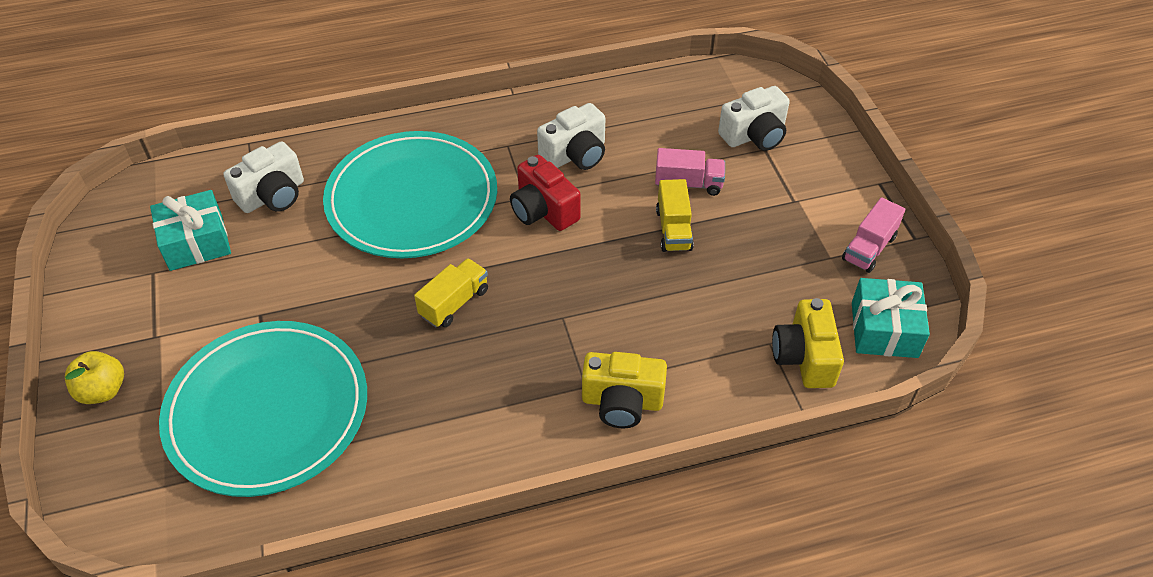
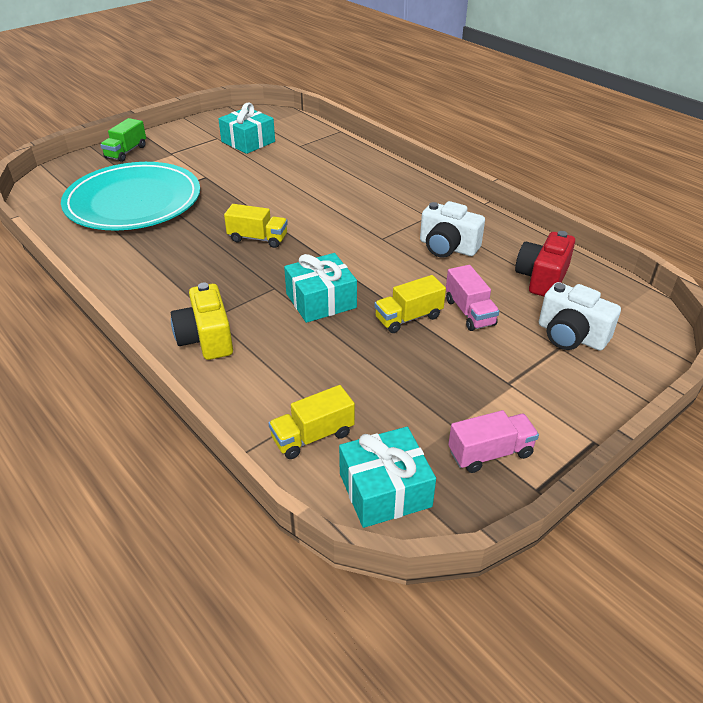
camera: 65 degrees right, 10 degrees down
(103, 390) = (126, 152): yellow apple -> green truck
(273, 195) = (303, 151): white camera -> none
(412, 199) = (340, 196): turquoise plate -> none
(543, 210) = (375, 249): red camera -> red camera (542, 278)
(609, 285) = (321, 301): none -> turquoise gift
(804, 357) = (313, 436): yellow camera -> yellow truck
(869, 248) = (490, 453): pink truck -> pink truck turned 150 degrees clockwise

